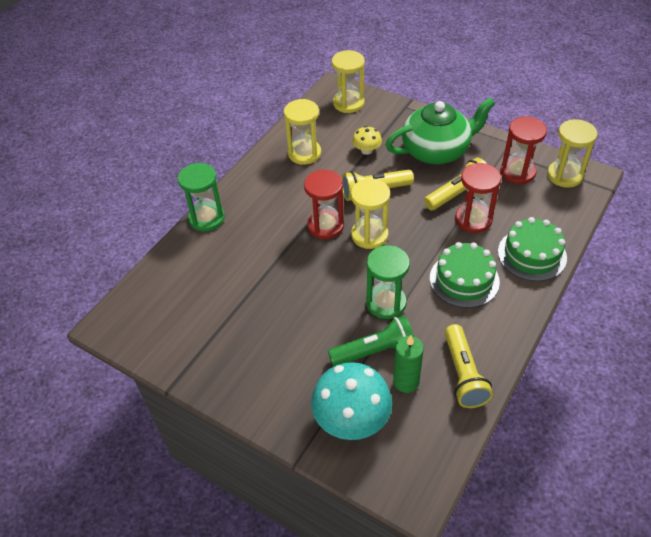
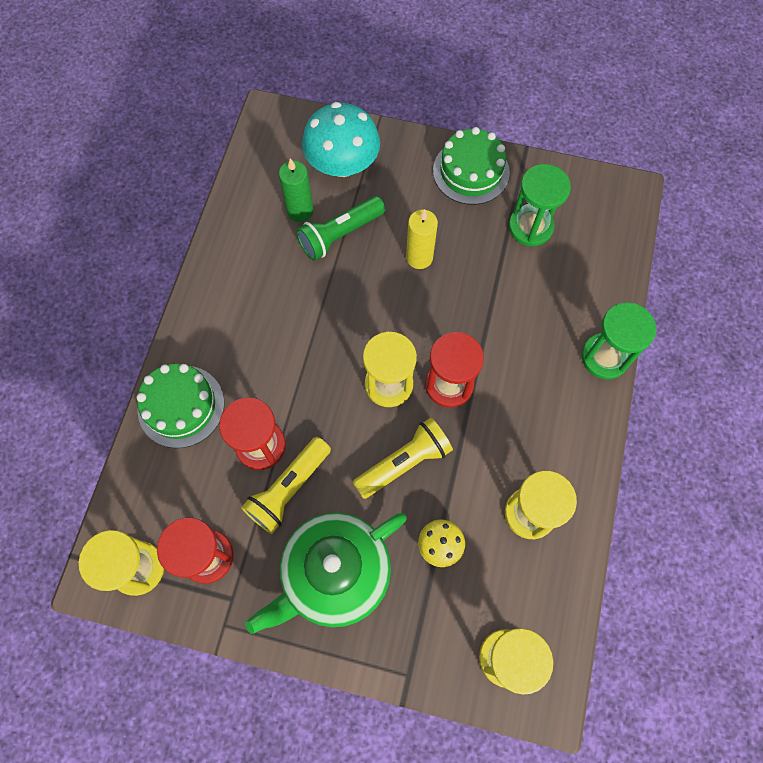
camera: 160 degrees right, 20 degrees up
(311, 315) = (419, 257): none -> yellow candle
(386, 303) = (343, 293): green hourglass -> green hourglass (530, 227)
(463, 374) = (245, 232): yellow flashlight -> none
(464, 280) = (259, 347): green cake -> green cake (471, 171)

